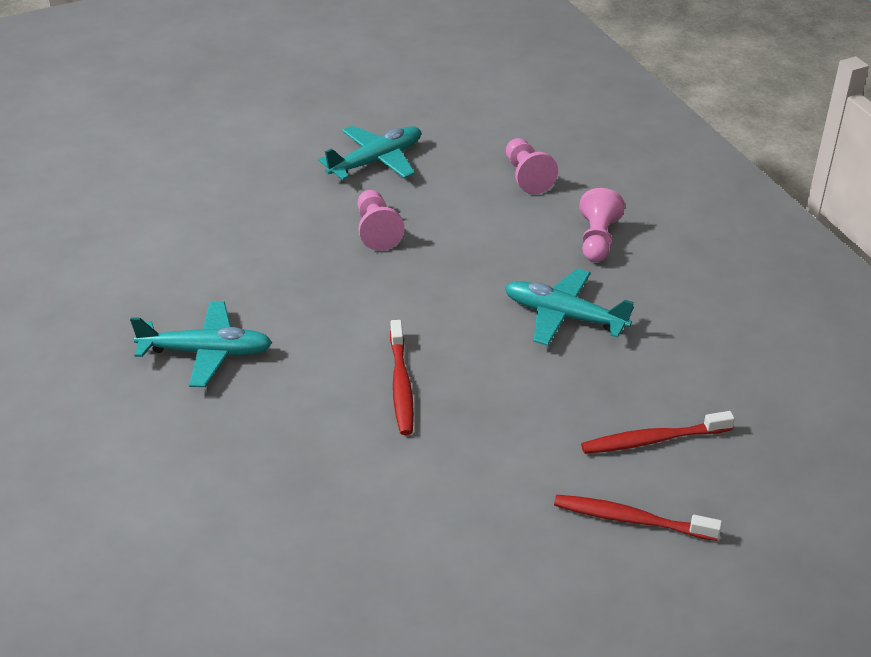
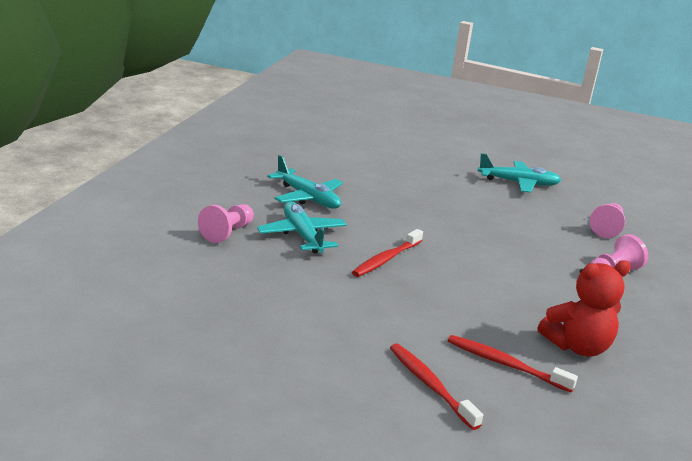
camera: 40 degrees right, 15 degrees down
(376, 231) = (474, 204): pink pawn -> pink pawn (227, 233)
(564, 316) = (535, 288): turquoise plane -> turquoise plane (302, 235)
(676, 368) = (577, 347): none -> red teddy bear

